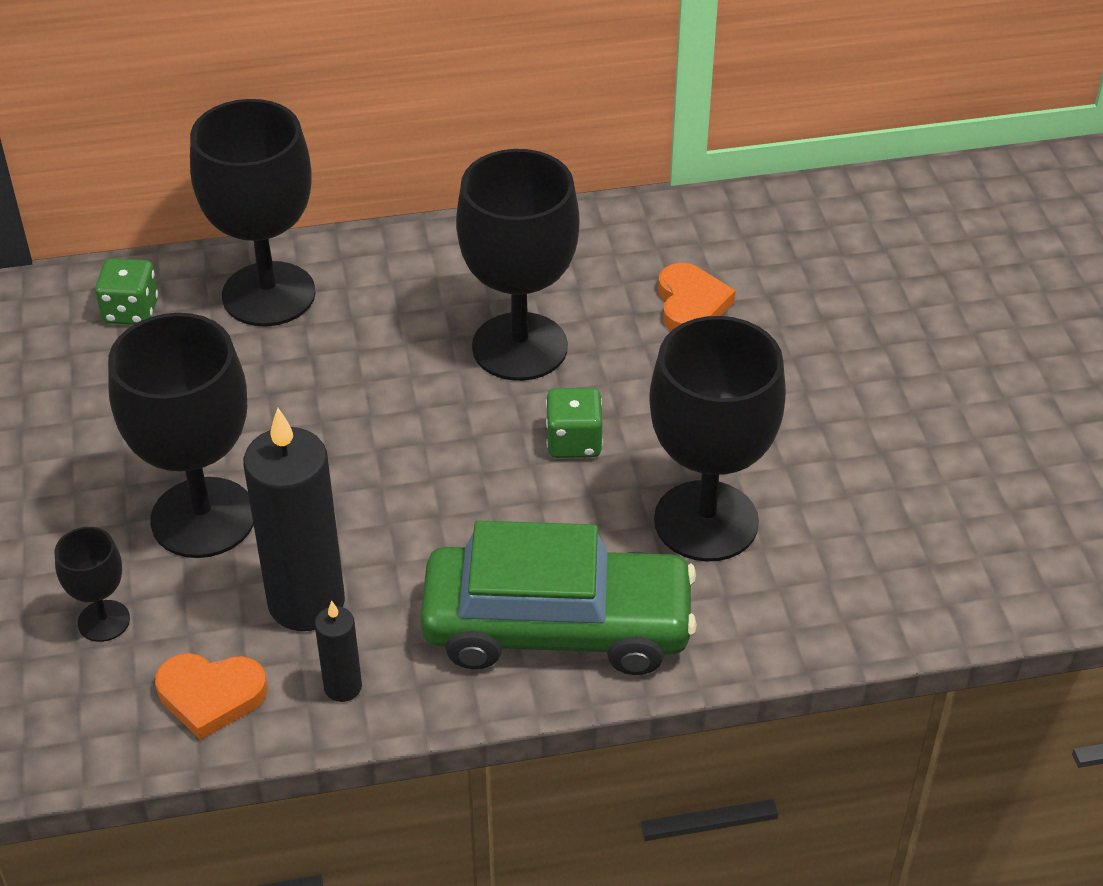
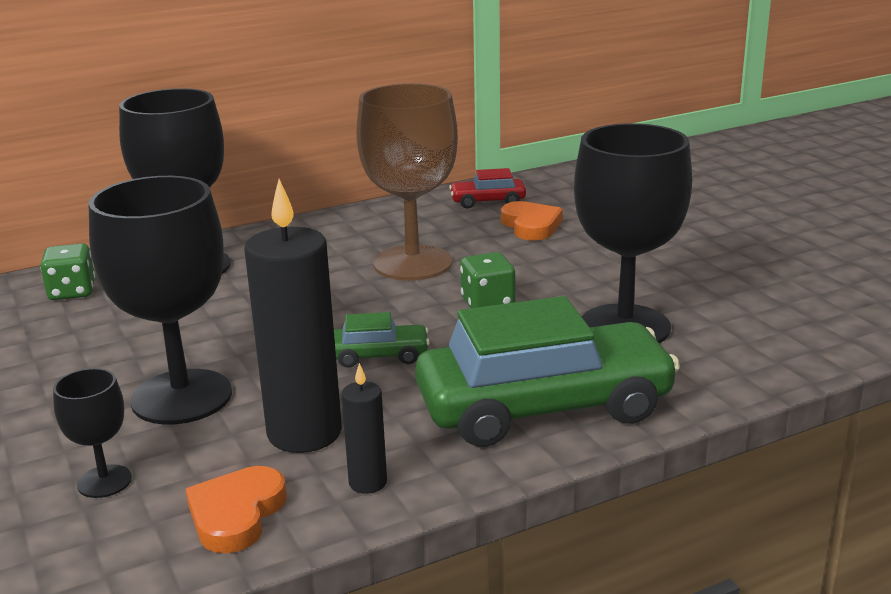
camera: 15 degrees left, 20 degrees down
(211, 696) = (236, 514): orange heart -> orange heart turned 120 degrees clockwise
(421, 503) = (379, 355): none -> green car
(519, 347) = (412, 263): black goblet -> brown goblet
(661, 241) = (488, 201): none -> red car

